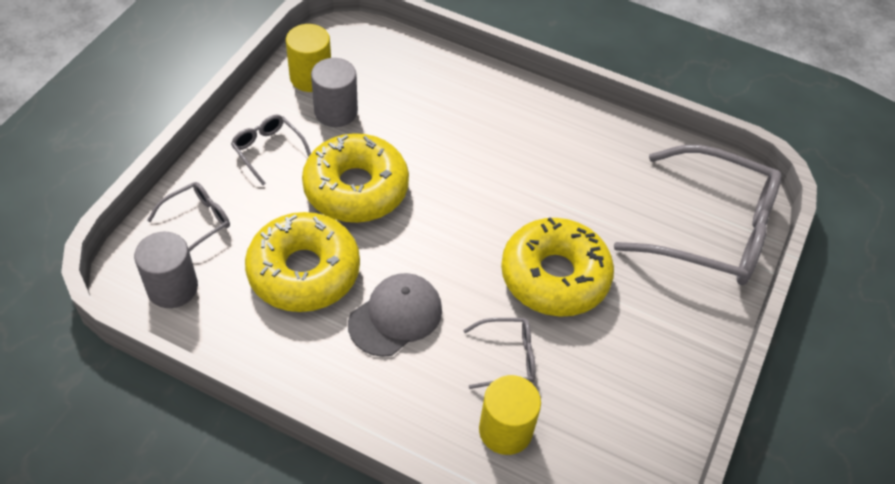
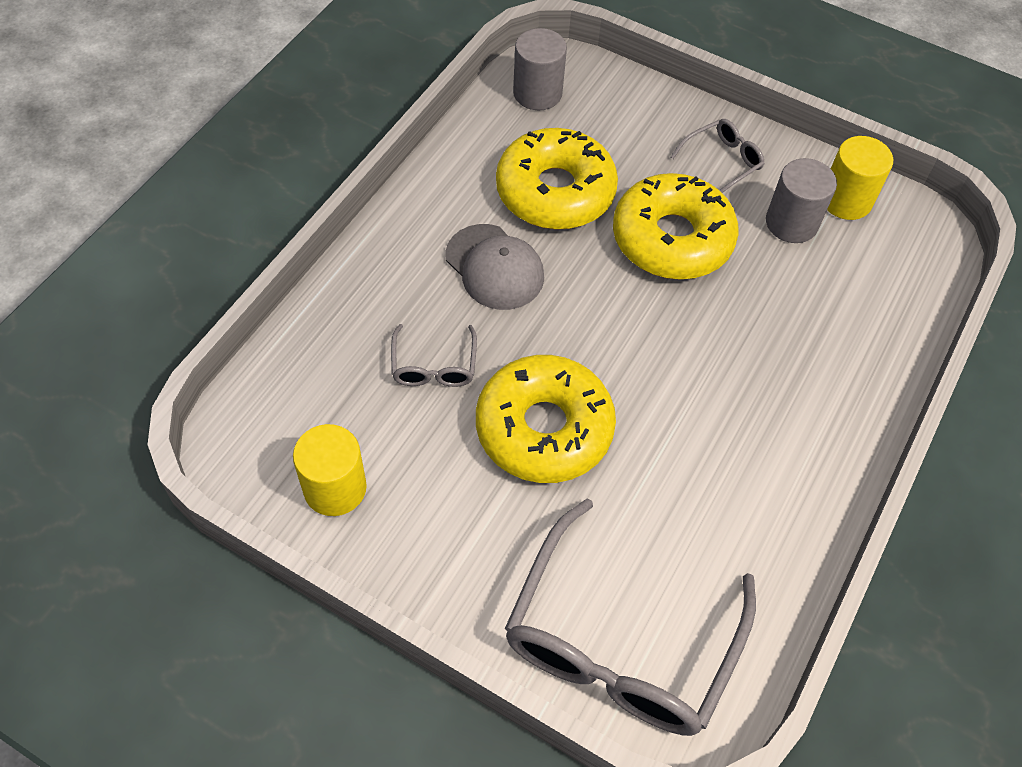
camera: 95 degrees right, 5 degrees up
(197, 221) = (619, 108): grey glasses -> none
(505, 430) = (346, 355): yellow cylinder -> yellow cylinder (335, 488)

